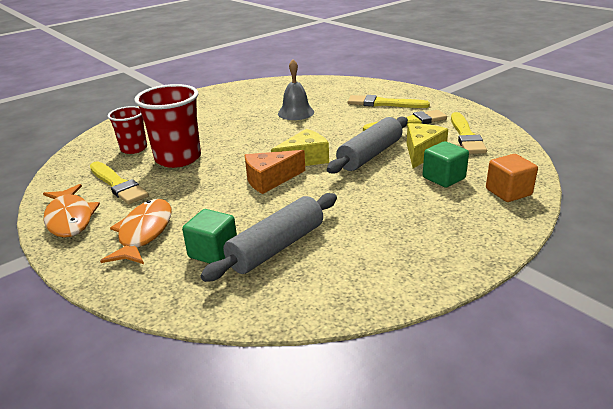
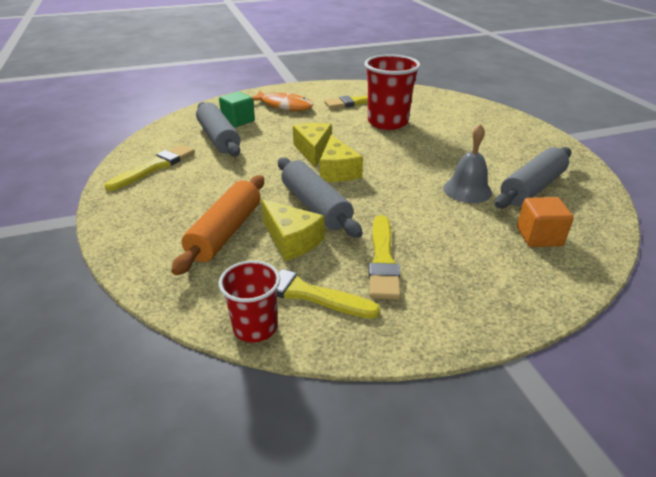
camera: 110 degrees right, 5 degrees up
(70, 218) = (325, 89): orange fish -> none
(134, 148) = (421, 109): red cup -> red cup (255, 327)
(270, 180) = (313, 150): orange cheese -> yellow cheese
(276, 97) = (532, 188): none -> grey rolling pin
(383, 103) = (468, 263): yellow brush -> yellow brush (155, 167)
(443, 178) = (226, 232): green cube -> orange rolling pin
(508, 192) = (158, 260): orange cube -> orange cube (539, 237)

